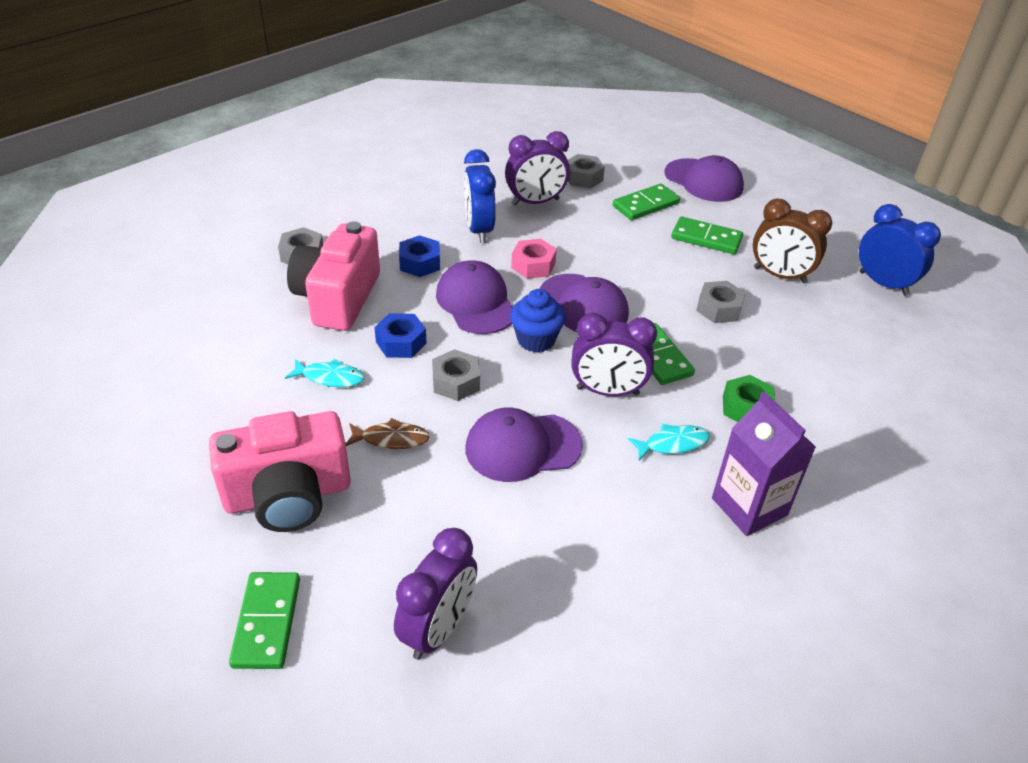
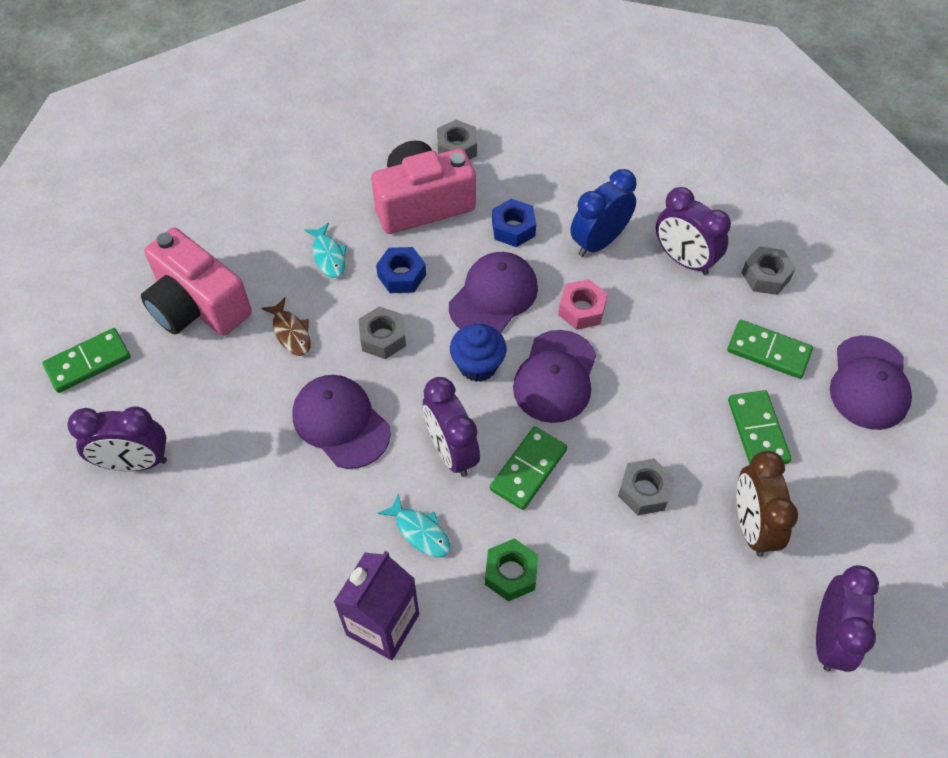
camera: 60 degrees right, 15 degrees up
(883, 283) = (829, 637): blue clock -> purple clock

